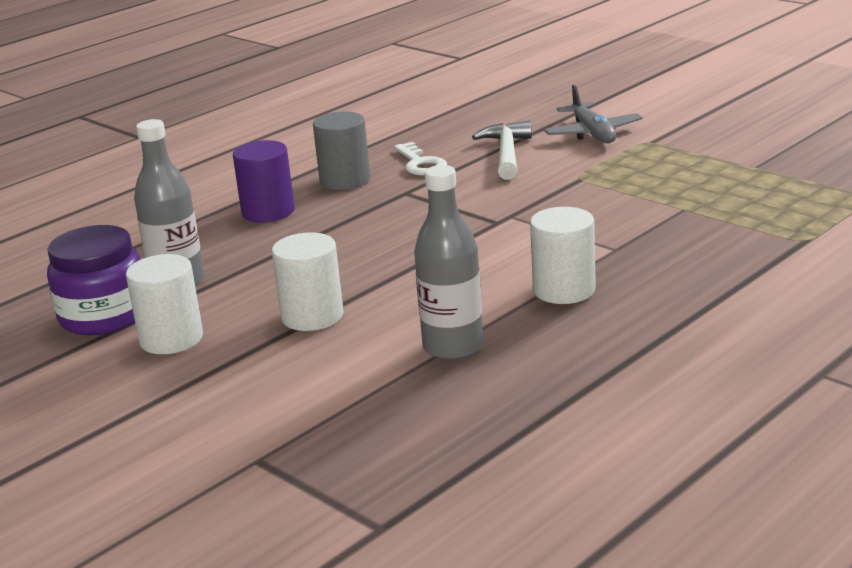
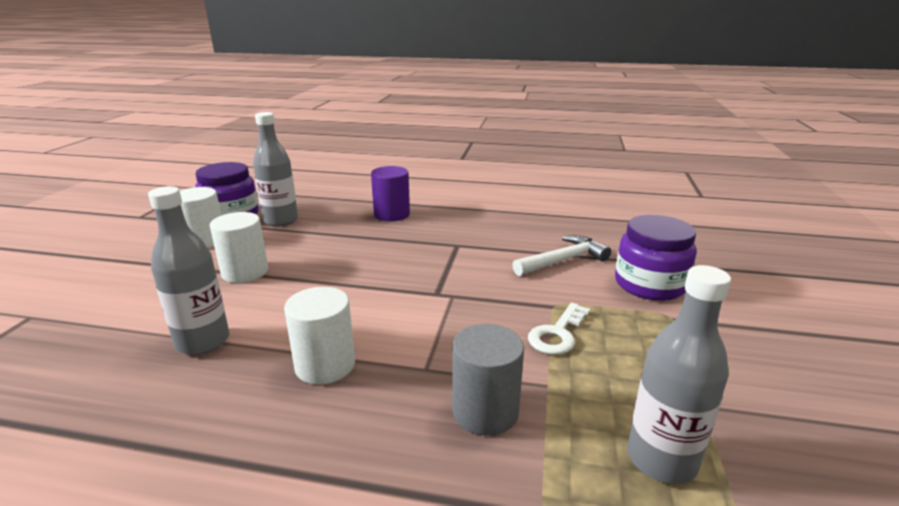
camera: 55 degrees right, 0 degrees up
(345, 180) = (457, 221): grey cylinder -> grey cylinder (485, 411)
(420, 164) = (509, 236): white key -> white key (557, 334)
(593, 133) = (649, 284): grey plane -> purple jar
(789, 194) = (661, 459): none -> grey bottle

